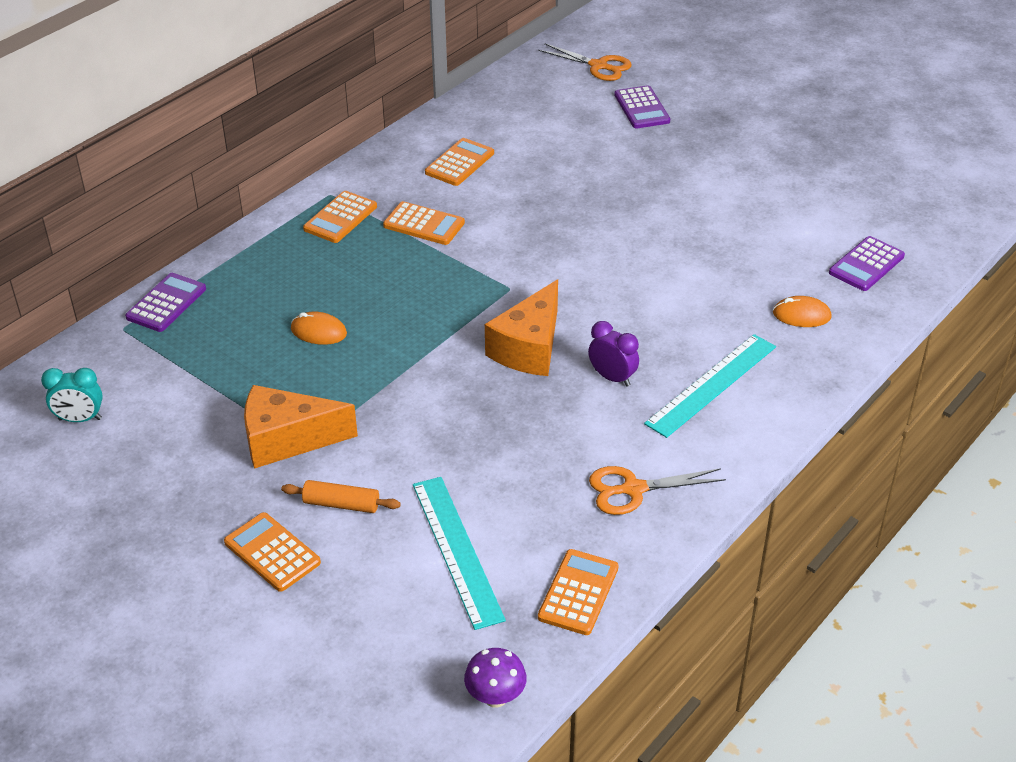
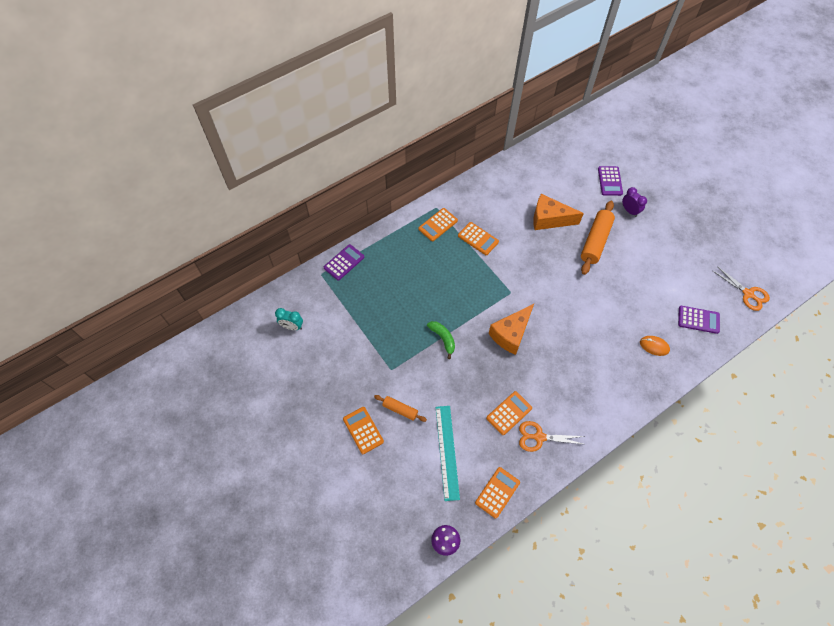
camera: 15 degrees right, 20 degrees up
(287, 440) = (383, 364): orange cheese -> orange cheese (549, 219)
(319, 331) = (412, 298): orange mouse -> none
(398, 379) = (443, 339): none -> green banana
(460, 163) = (505, 200): orange calculator -> orange calculator (509, 413)
(598, 66) = (594, 145): orange scissors -> orange scissors (748, 294)
(612, 378) = (547, 364): purple clock -> purple clock (629, 211)
(643, 191) = (595, 241): none -> orange rolling pin
(711, 384) = (595, 381): turquoise ruler -> none
(866, 264) = (698, 320): purple calculator -> purple calculator turned 135 degrees counterclockwise

